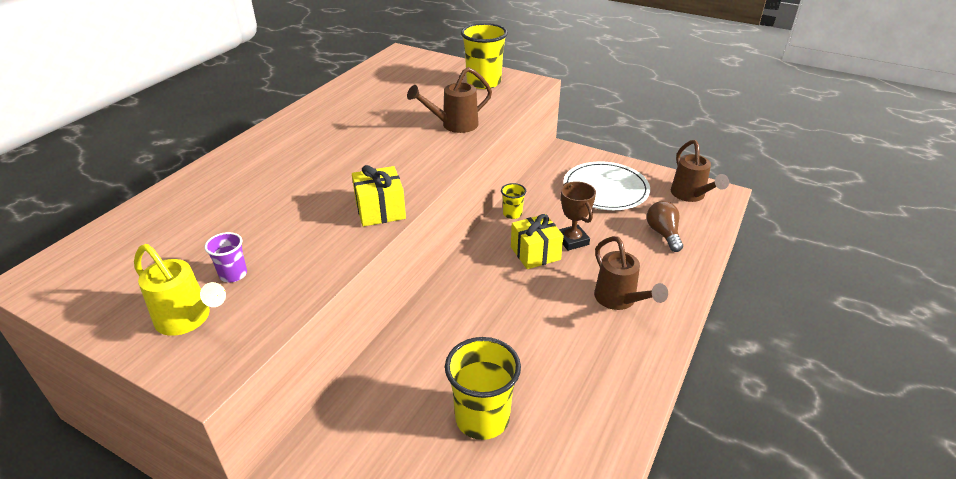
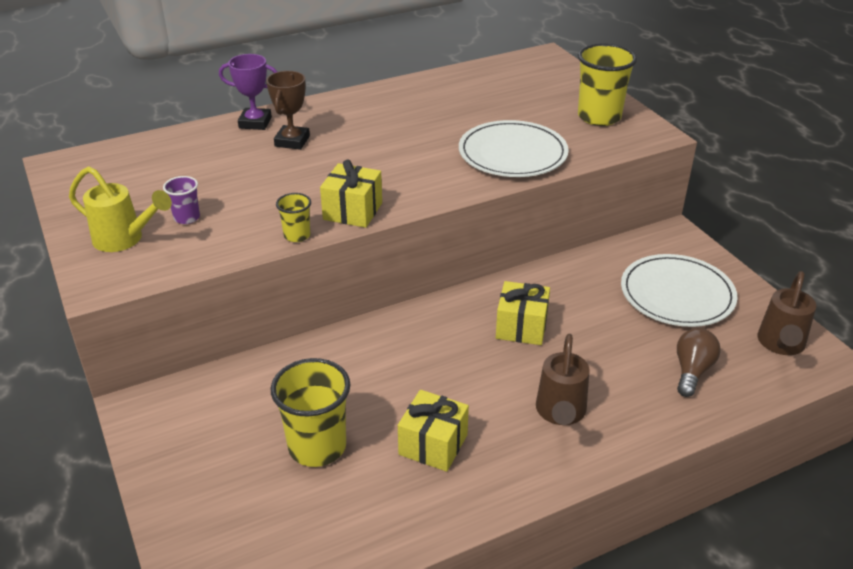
camera: 35 degrees right, 0 degrees up
(189, 320) = (125, 240): yellow watering can -> yellow watering can turned 45 degrees counterclockwise
(212, 171) = (255, 122): none -> purple trophy
(454, 125) = (512, 153): brown watering can -> white plate
(512, 214) = (539, 277): yellow cup -> yellow cup (297, 235)
(563, 367) = (433, 444): none -> yellow gift
(572, 240) = (576, 332): brown trophy -> brown trophy (292, 141)

